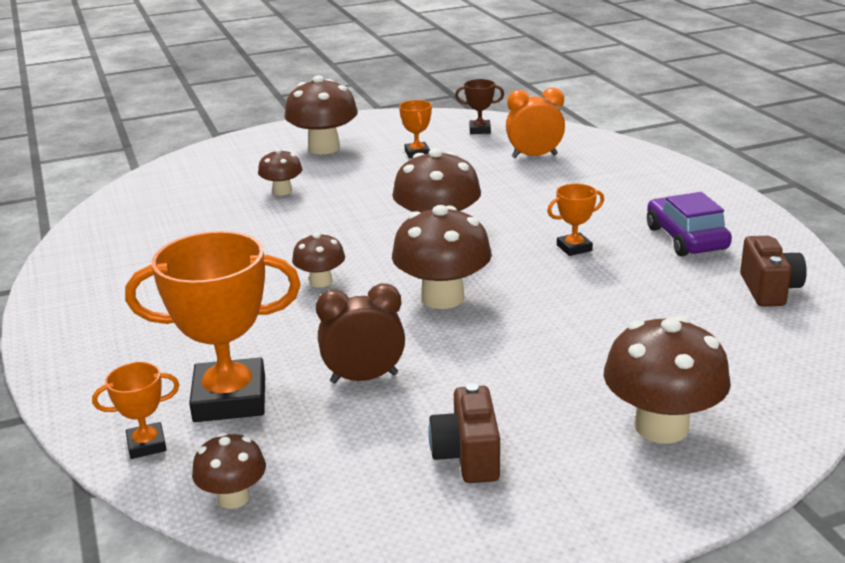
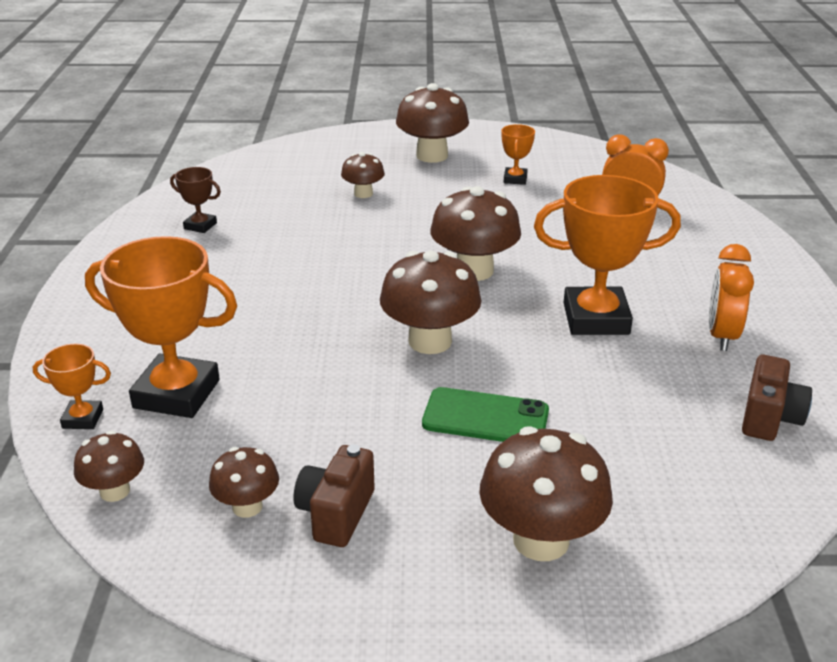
camera: 20 degrees right, 5 degrees up
(321, 281) = (332, 296): brown mushroom -> brown mushroom (247, 507)
(364, 378) = (302, 406): brown clock -> none
(480, 130) = (595, 166): brown trophy -> brown trophy (200, 226)
(540, 346) = (485, 417): none -> green phone
(574, 248) = (596, 319): orange trophy -> orange trophy, size x2.09
(686, 238) = (721, 336): purple car -> orange clock

